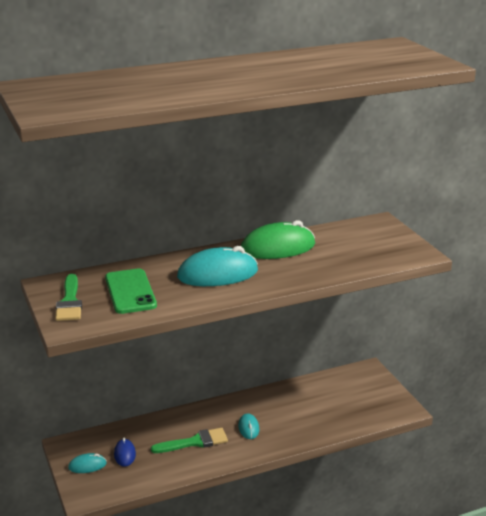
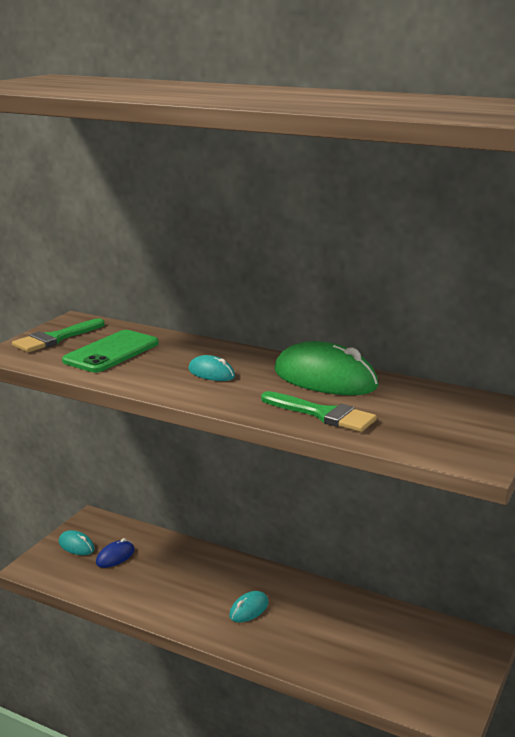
camera: 50 degrees right, 5 degrees down
(194, 442) = (182, 587): green brush -> green brush (322, 414)
(217, 274) = (211, 373): turquoise mouse -> turquoise mouse, size x0.49

